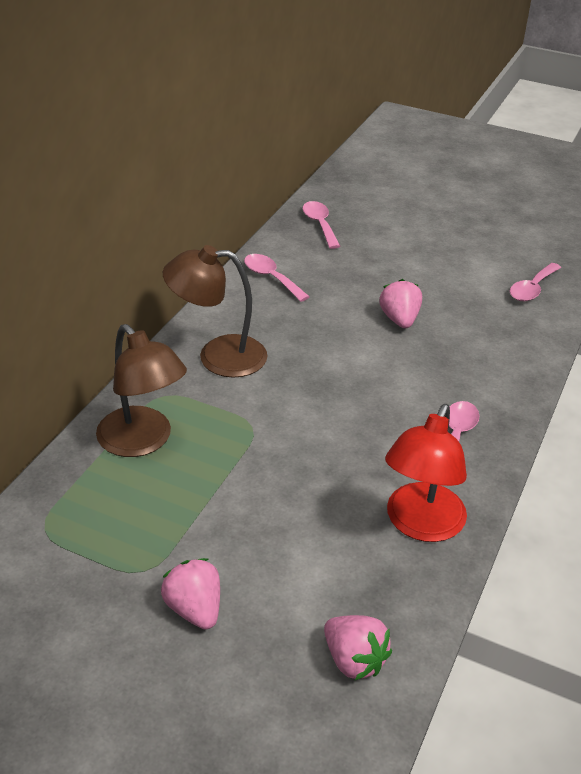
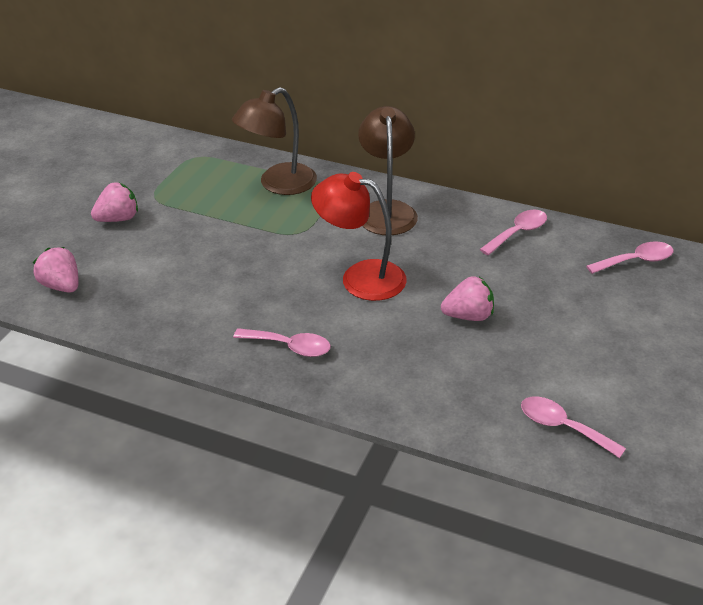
camera: 90 degrees right, 0 degrees up
(354, 660) = (62, 286): pink strawberry -> pink strawberry turned 90 degrees clockwise
(420, 525) = (182, 321): red lamp -> red lamp (360, 277)

